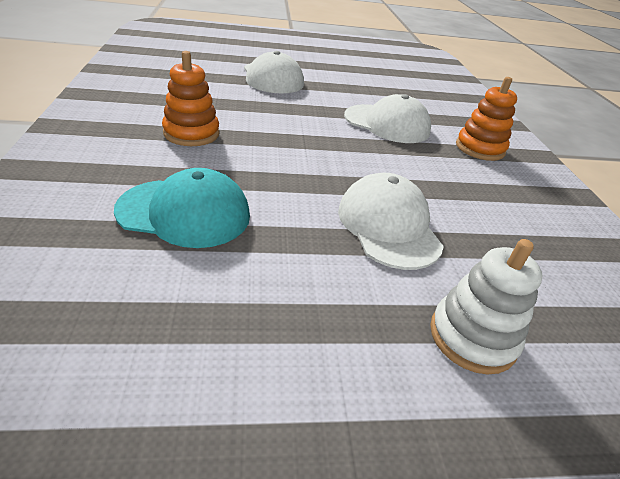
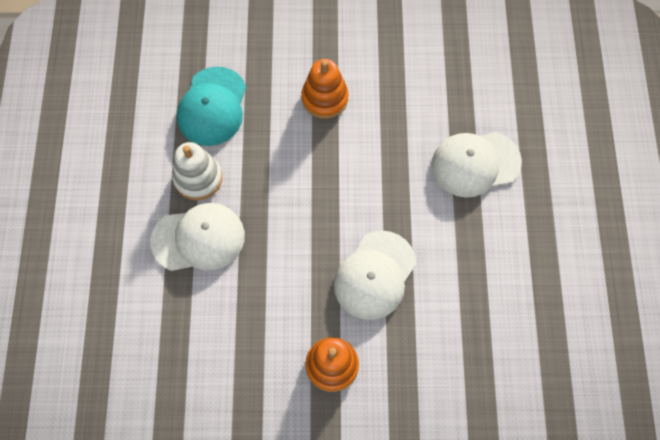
camera: 100 degrees right, 30 degrees up
(472, 337) = (95, 265): white stacking toy -> white stacking toy (198, 178)

